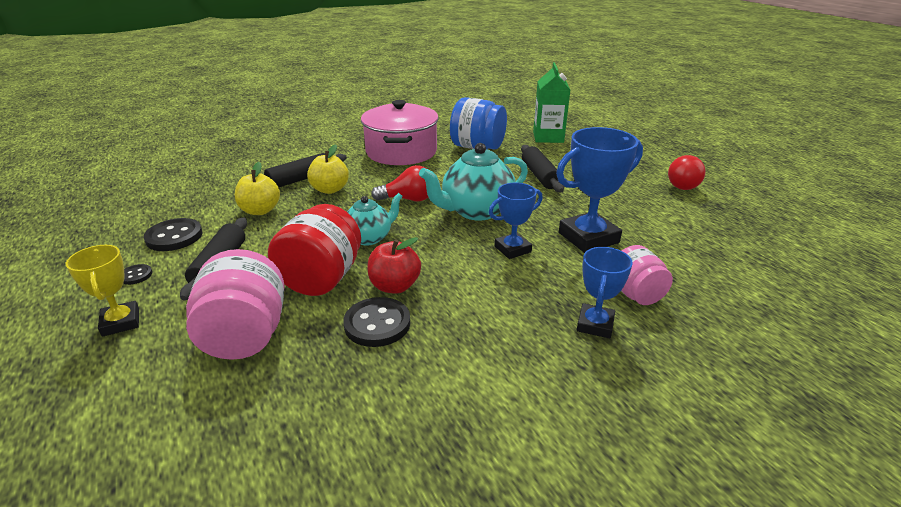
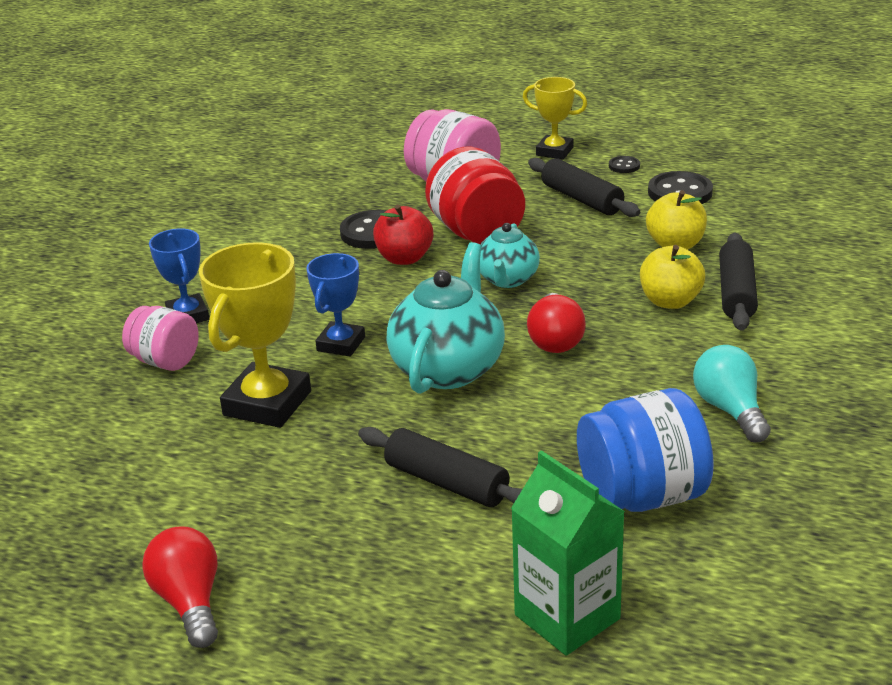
camera: 140 degrees right, 0 degrees up
(401, 152) = (730, 410): pink pot -> turquoise light bulb
(409, 199) = (555, 340): red light bulb -> red light bulb turned 45 degrees counterclockwise
(588, 238) = (267, 403): blue trophy -> yellow trophy

